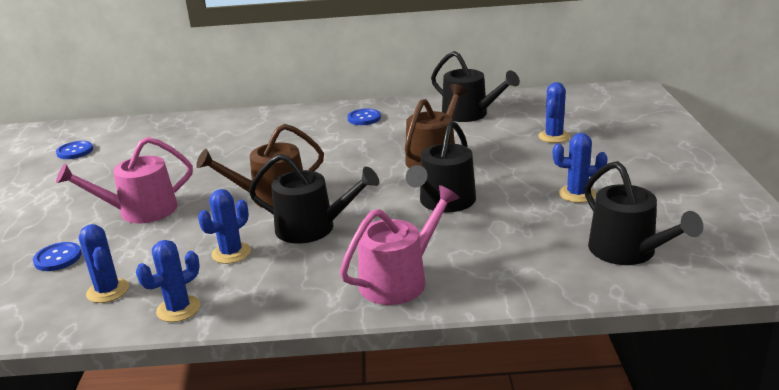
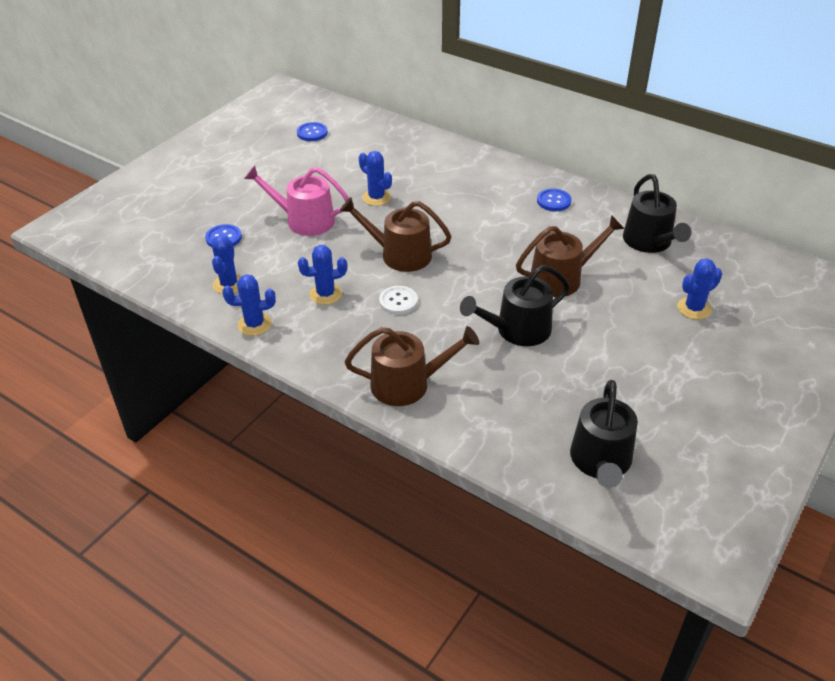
camera: 35 degrees right, 15 degrees up
(312, 228) = (398, 301): black watering can -> white button
(399, 280) = (407, 384): pink watering can -> brown watering can
(577, 194) = (633, 383): blue cactus -> blue cactus (376, 198)

